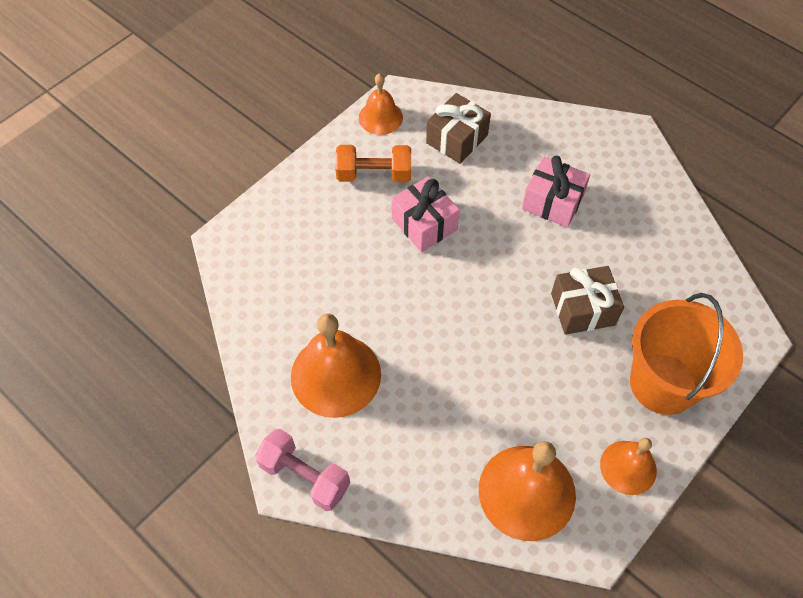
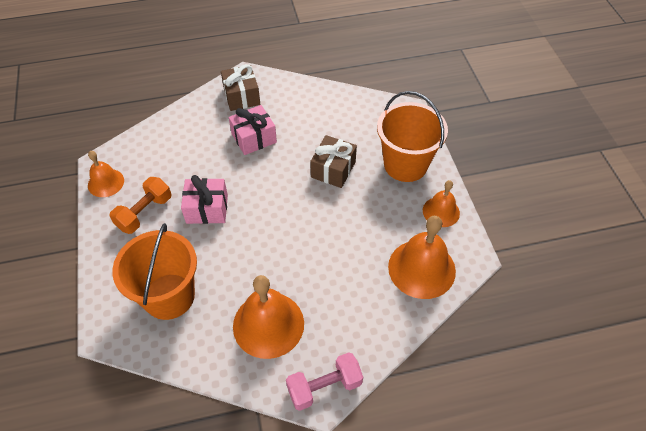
camera: 55 degrees left, 5 degrees down
(300, 264) = (169, 296): none -> orange bucket
(457, 139) = (164, 154): brown gift -> brown gift (241, 96)

